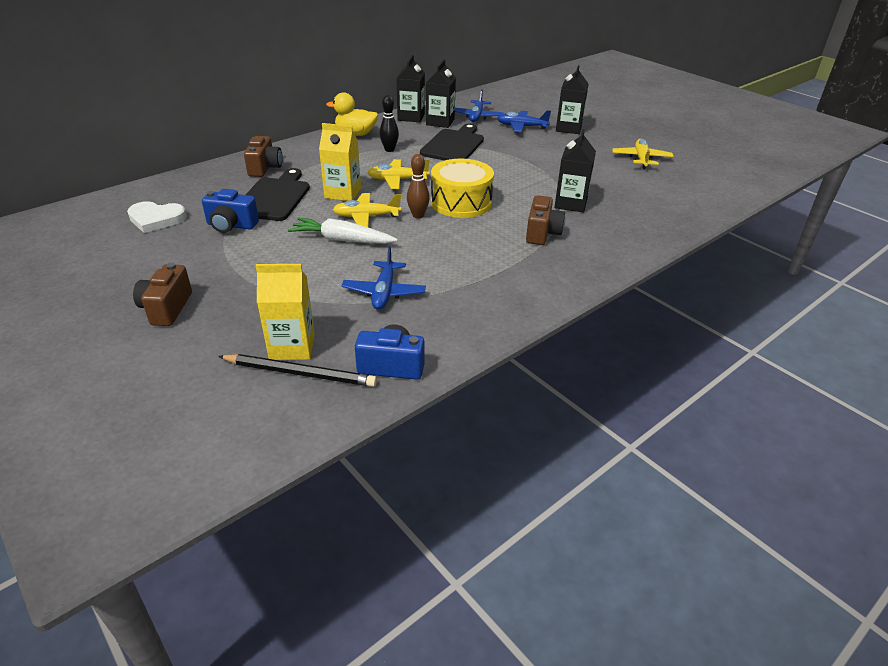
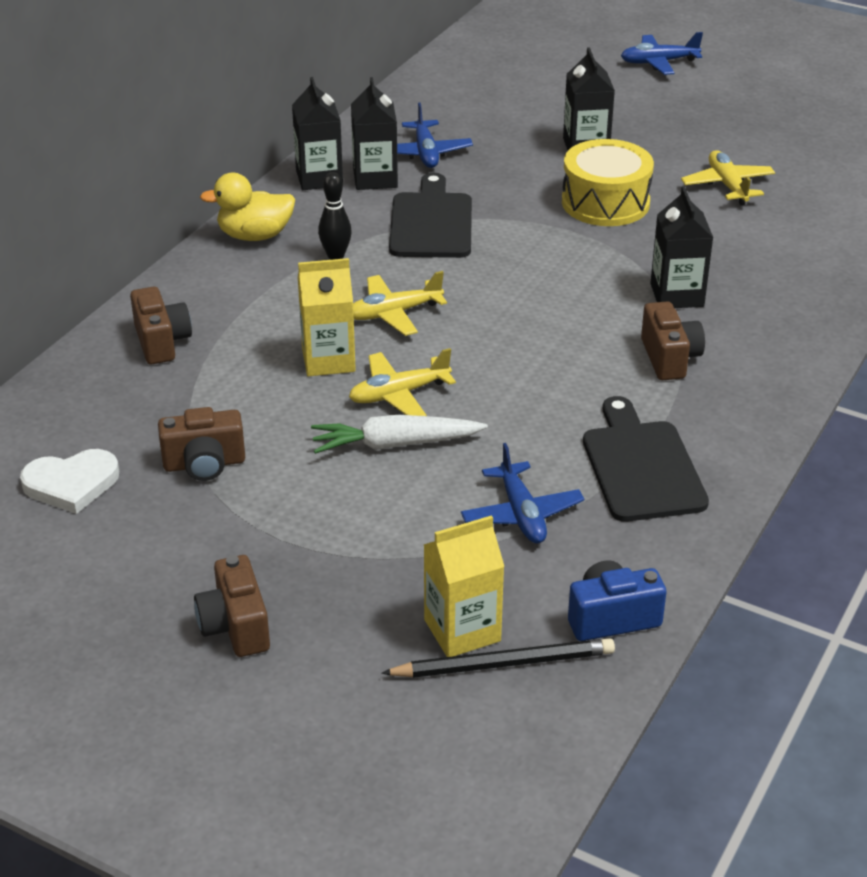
camera: 20 degrees left, 0 degrees up
(231, 225) = (204, 464): blue camera -> brown camera
(274, 197) = (227, 395): black cutting board -> black cutting board (641, 466)
(418, 215) = (473, 372): brown bowling pin -> none
(461, 202) = (519, 332): yellow drum -> yellow drum (605, 202)
(521, 127) = (511, 159): blue plane -> blue plane (658, 62)

